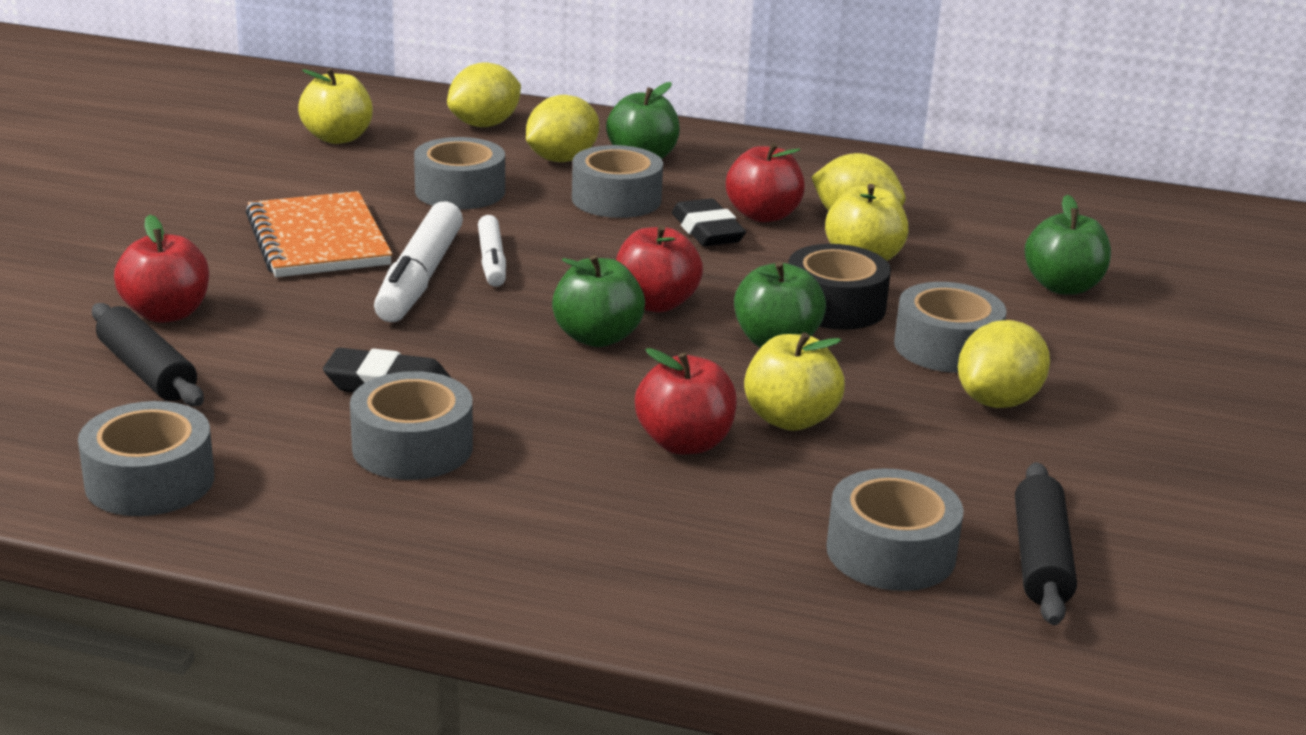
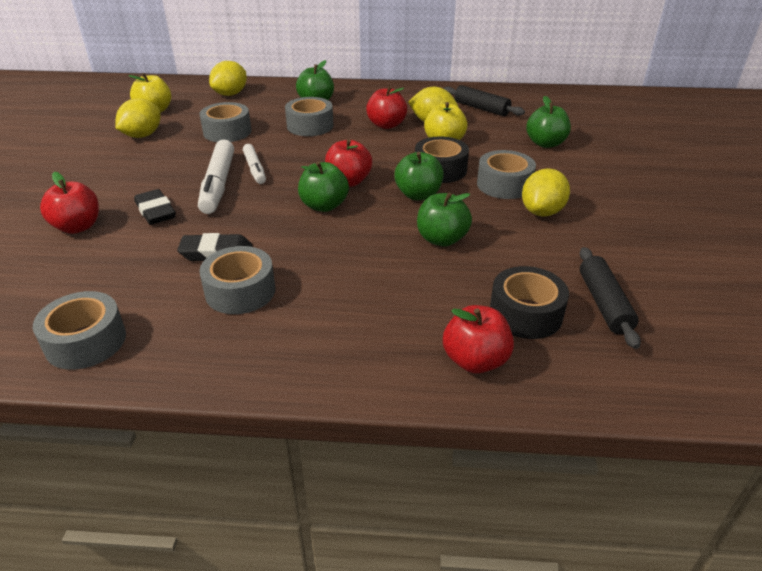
camera: 10 degrees left, 10 degrees up
(147, 371) = (72, 266): black rolling pin -> black rolling pin (481, 108)
(318, 240) = (156, 170): orange notebook -> none
(561, 159) = (275, 108): yellow lemon -> yellow lemon (142, 135)
(684, 443) = (391, 263): red apple -> red apple (475, 360)
(707, 231) = (361, 137): black eraser -> black eraser (155, 212)
(790, 419) = (442, 239): yellow apple -> green apple
(890, 552) = (525, 314): grey tape -> black tape

